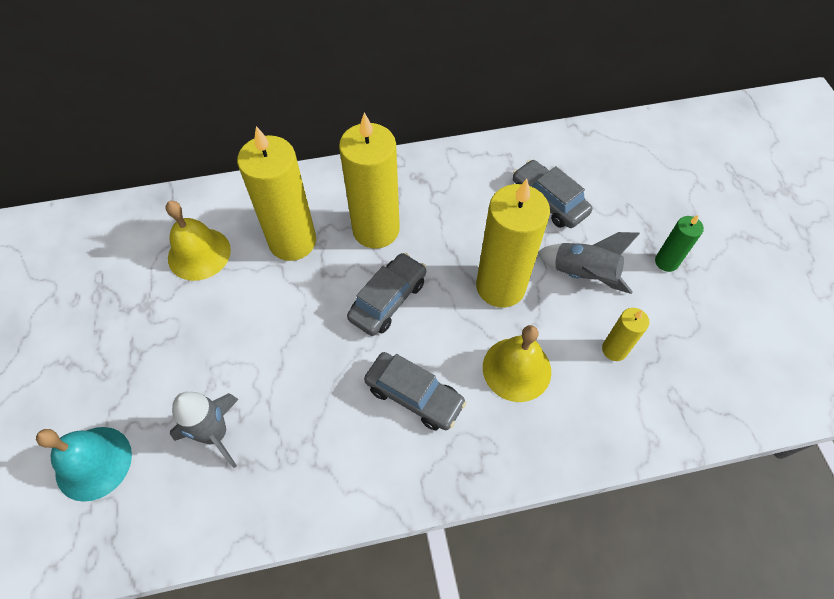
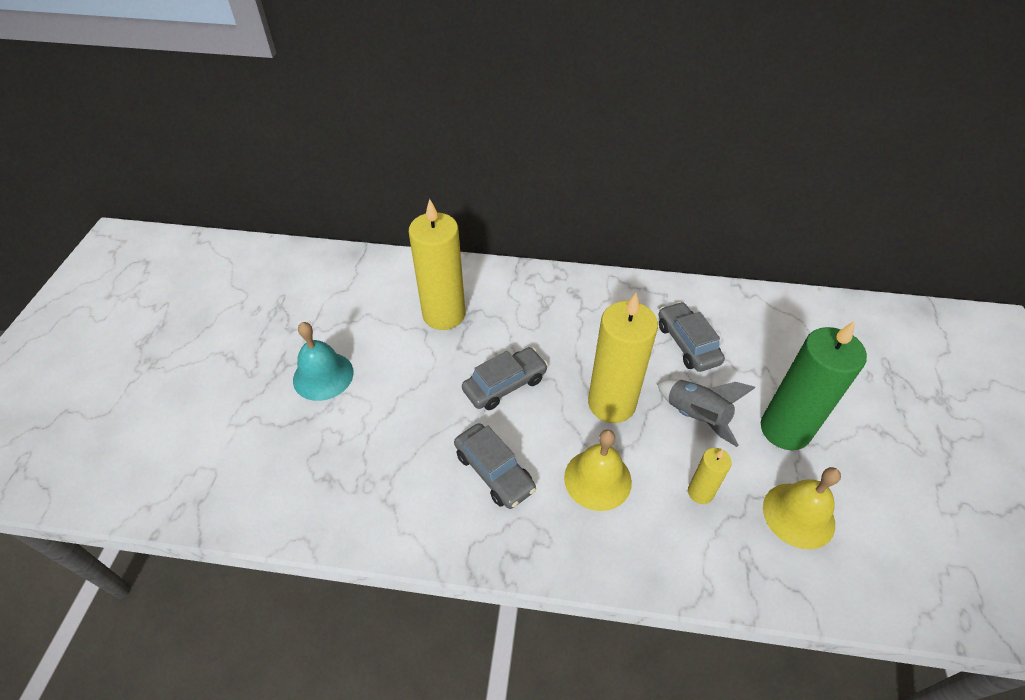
camera: 20 degrees right, 10 degrees down
(93, 463) = (213, 438): turquoise bell -> turquoise bell (323, 376)
(199, 254) = (365, 303): yellow bell -> yellow bell (798, 515)
(215, 434) = (315, 447): grey rocket -> none
(376, 229) = (518, 324): yellow candle -> none
(666, 262) = (785, 429): green candle -> green candle, size x2.05

